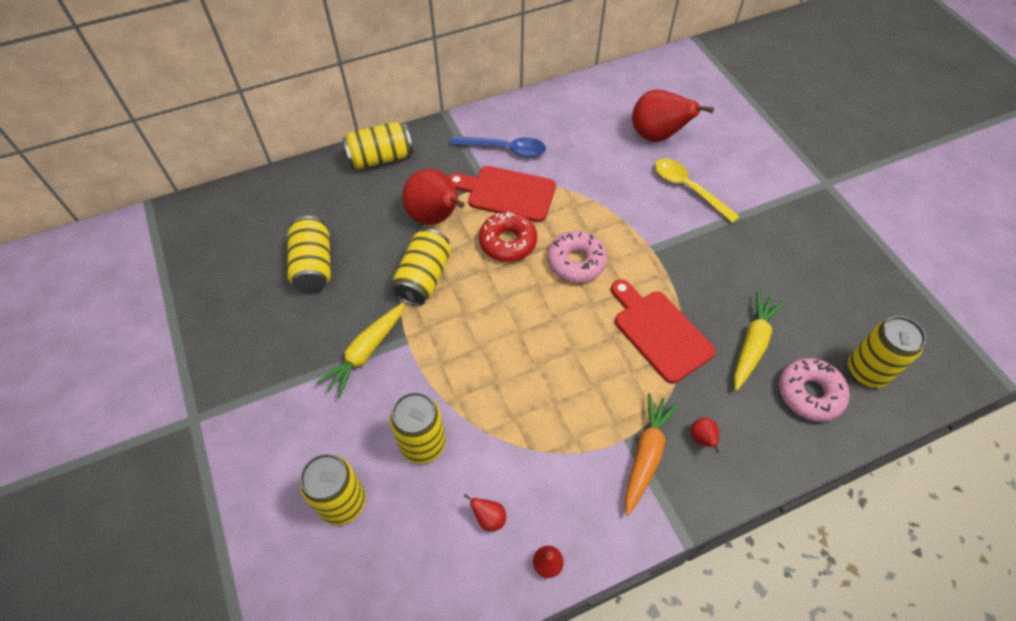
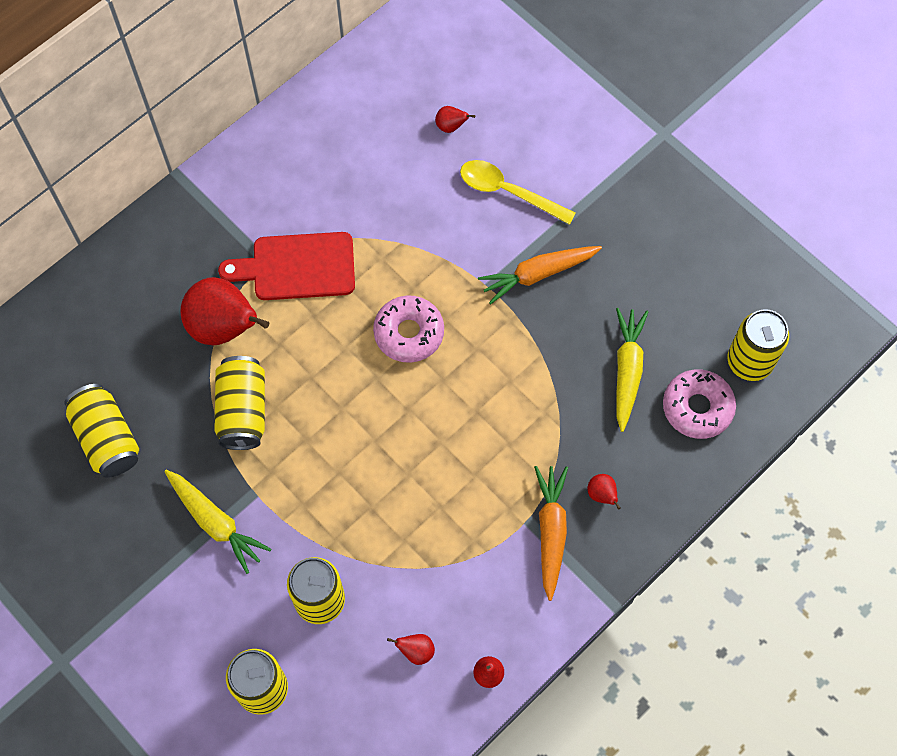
camera: 20 degrees left, 10 degrees up
(366, 352) = (215, 522): yellow carrot -> yellow carrot turned 60 degrees counterclockwise
(380, 158) = (122, 267): yellow can -> none
(504, 149) = (271, 205): blue spoon -> none
(507, 242) = (322, 333): red donut -> none
(657, 136) = (451, 126): red pear -> red pear, size x0.42
(659, 332) = (526, 389): red cutting board -> none
(695, 251) = (538, 274): none -> orange carrot

